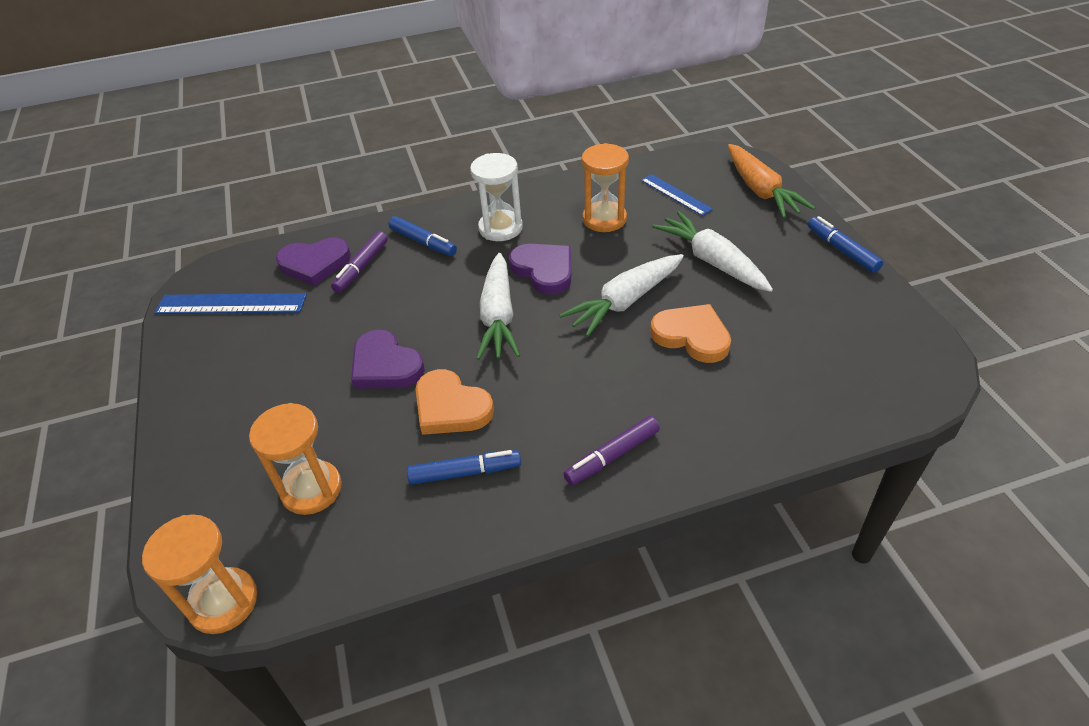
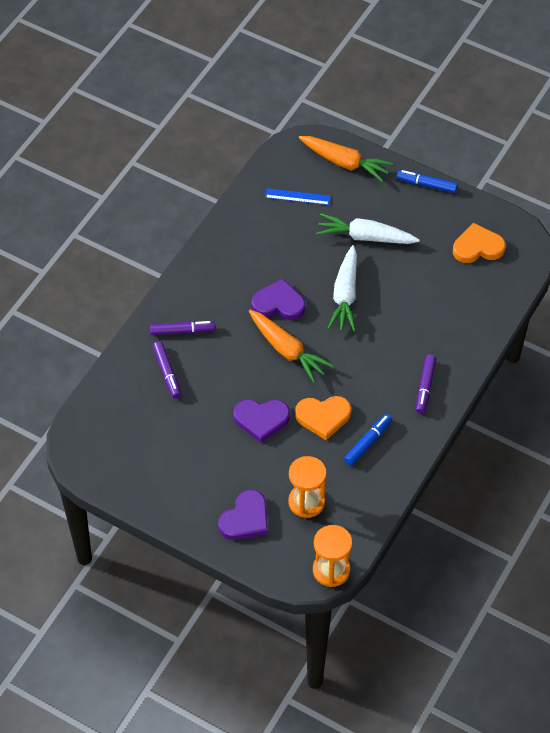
camera: 45 degrees left, 10 degrees up
(231, 304) = (119, 448): blue ruler -> none
(315, 263) = (133, 389): purple heart -> purple heart (245, 519)
(423, 242) = (182, 331): blue marker -> purple marker
(498, 317) = (287, 350): white carrot -> orange carrot
(500, 228) = (218, 290): white hourglass -> none
(604, 219) = (274, 243): orange hourglass -> none
(692, 336) = (399, 295): orange heart -> orange heart (477, 247)

